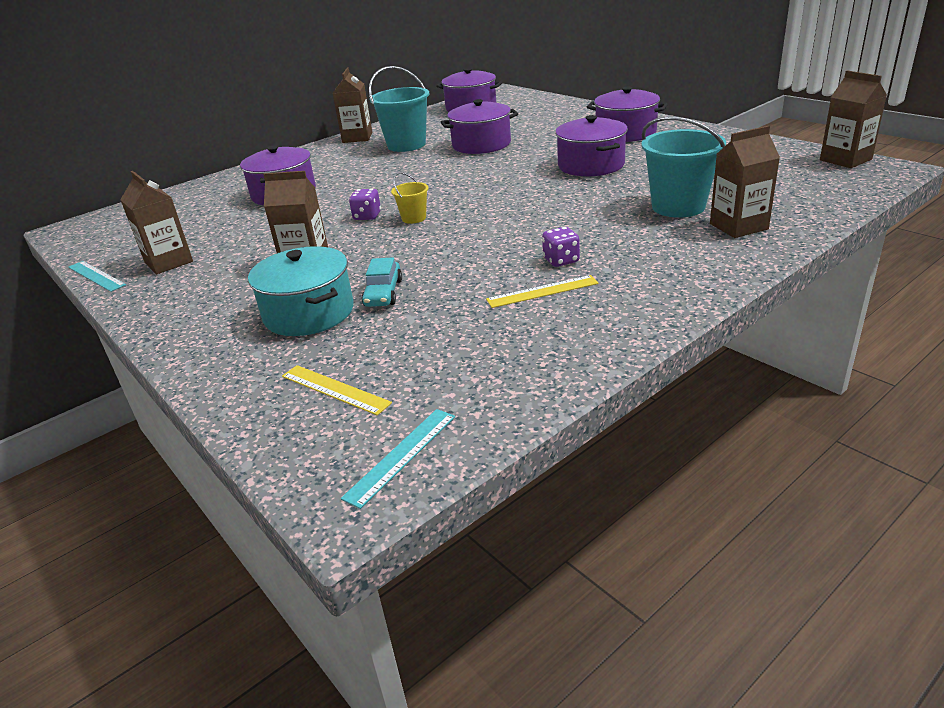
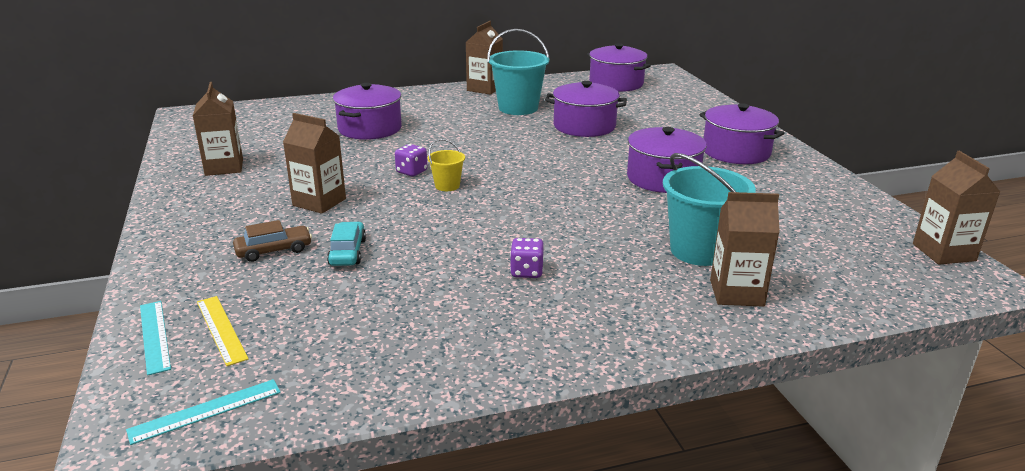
camera: 20 degrees right, 5 degrees down
(96, 276) = (165, 163): turquoise ruler -> turquoise ruler (155, 336)
(309, 313) = (274, 250): turquoise pot -> brown car
(383, 293) = (347, 252): turquoise car -> turquoise car turned 150 degrees clockwise
(542, 291) = (477, 298): yellow ruler -> none

